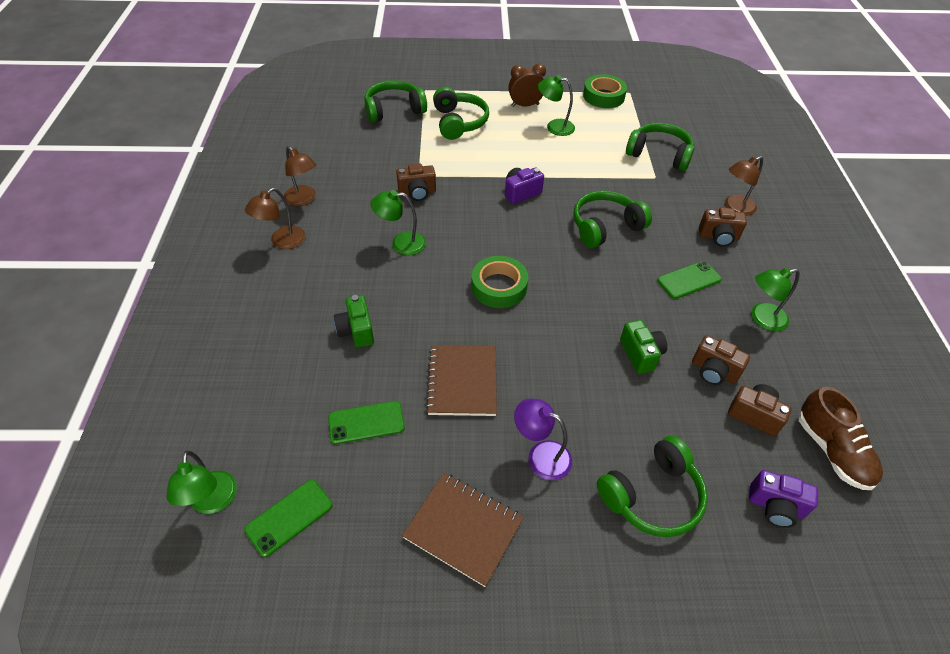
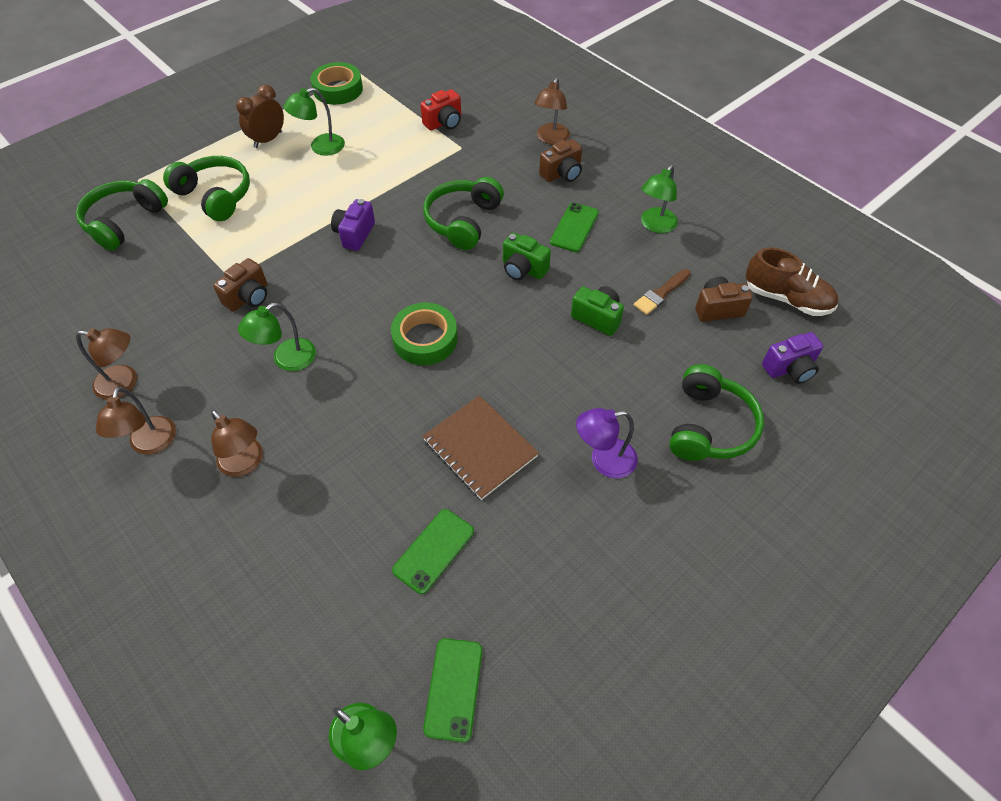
camera: 40 degrees left, 5 degrees up
(317, 288) = (245, 464): none -> brown lamp
(356, 331) = (333, 476): green camera -> green camera (523, 269)
(463, 529) = (605, 568): brown notebook -> none
(659, 154) = (444, 123): green headphones -> red camera
(713, 371) = (661, 294): brown camera -> brown brush

